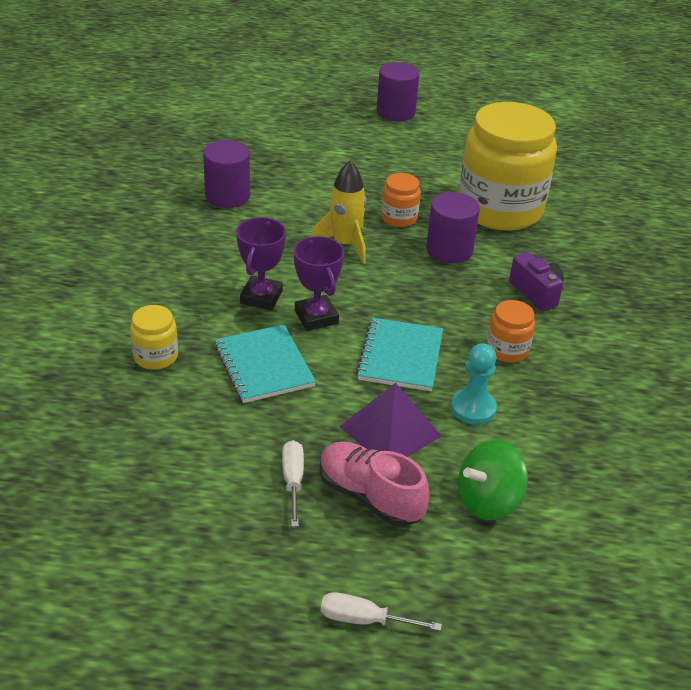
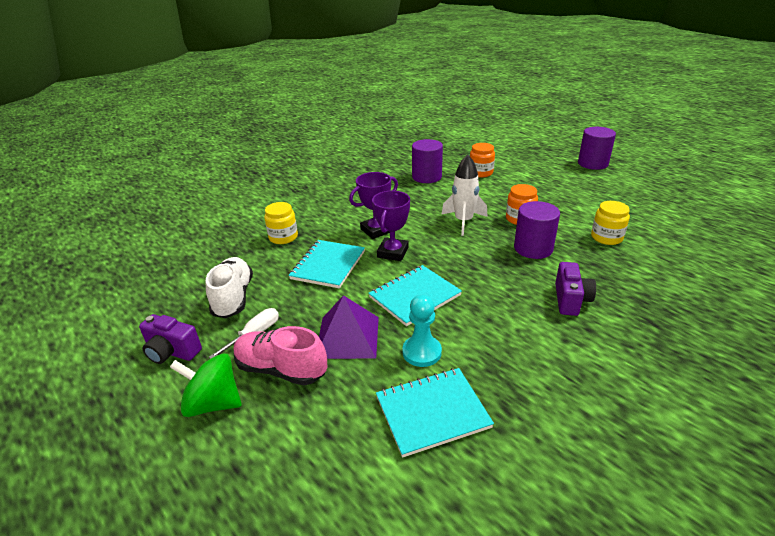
camera: 45 degrees right, 5 degrees down
(207, 457) = (233, 297): none -> white shoe
(228, 549) = (172, 352): none -> purple camera
(345, 245) = (463, 221): yellow rocket -> white rocket
(365, 620) = (170, 445): white screwdriver -> none
(369, 496) = (281, 369): pink shoe -> pink shoe turned 60 degrees counterclockwise
(488, 501) = (349, 421): green spinning top -> green spinning top (213, 403)
(500, 209) = (606, 237): yellow jar -> yellow jar, size x0.42
(507, 350) = (498, 327): orange jar -> orange jar (481, 173)
(541, 454) = (432, 412): none -> turquoise notebook

